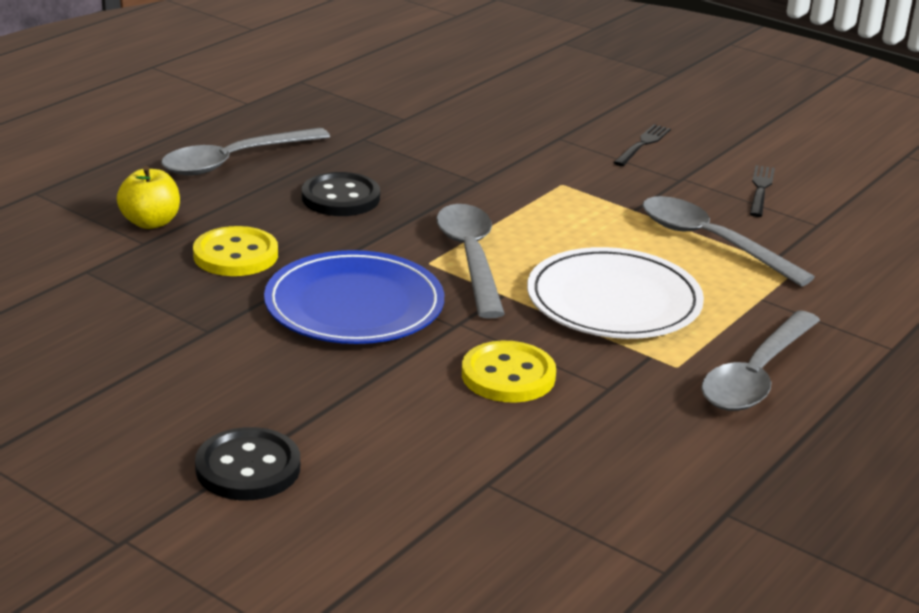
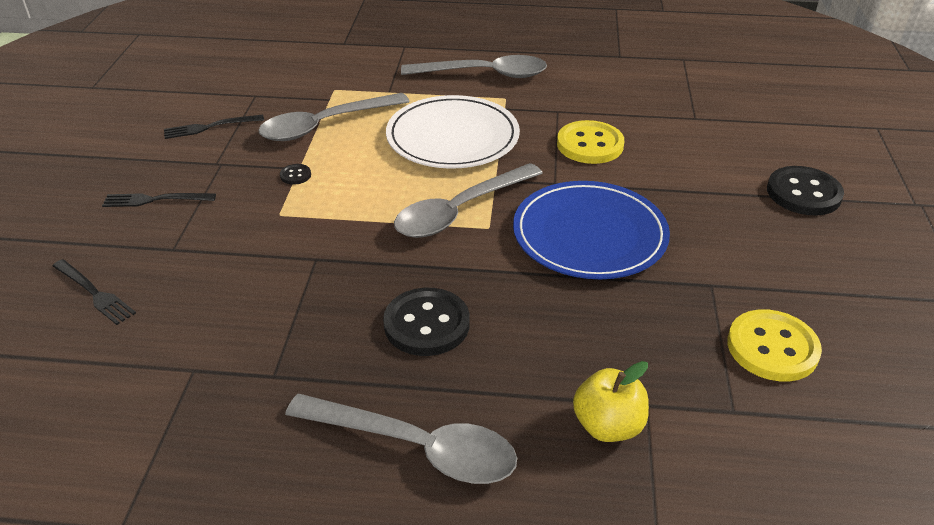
camera: 120 degrees left, 10 degrees up
(235, 255) = (596, 332): yellow button -> yellow button (772, 348)
(531, 106) = (94, 293): none -> black fork
(621, 205) = (295, 175): none -> black button
(710, 242) = (324, 125): grey spoon -> grey spoon turned 45 degrees clockwise

